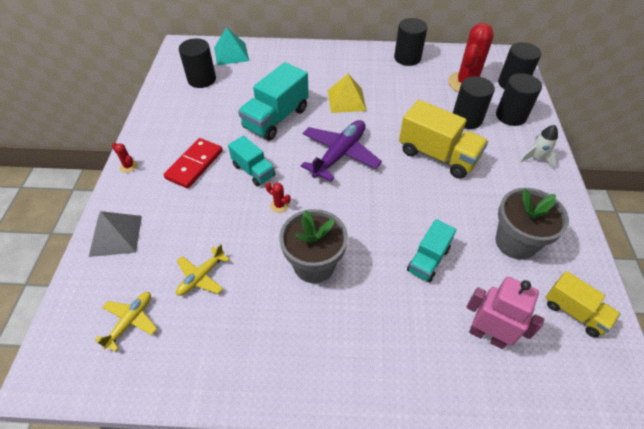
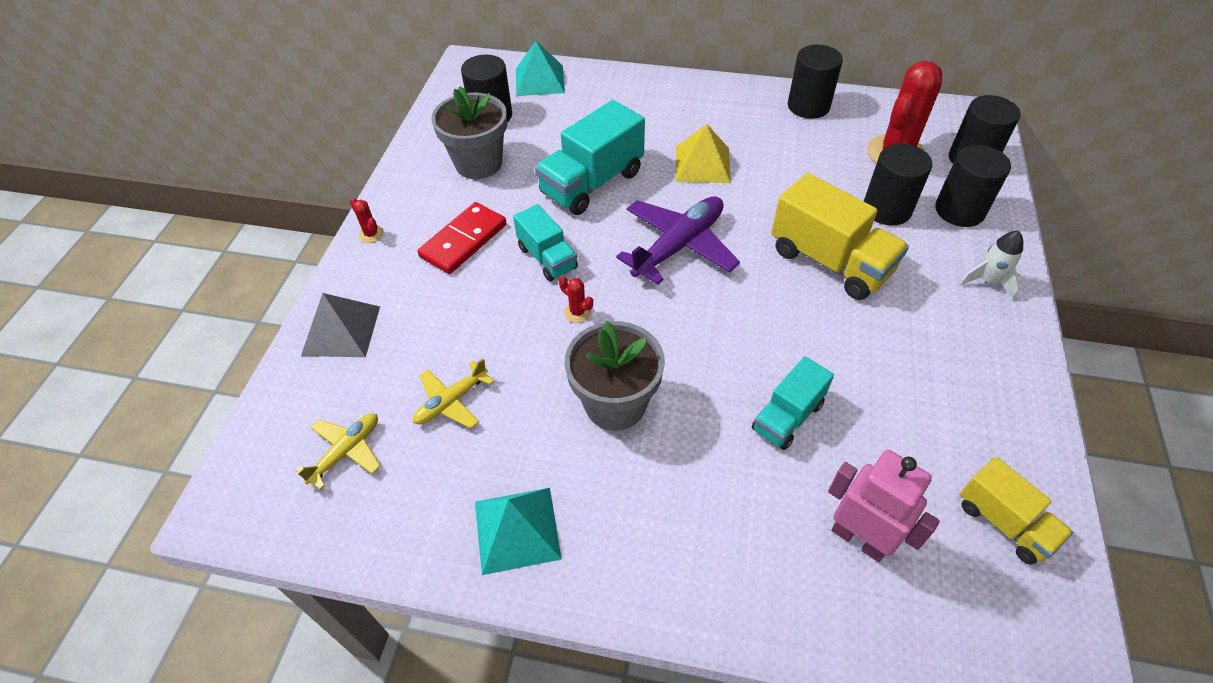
camera: 10 degrees right, 0 degrees up
(260, 361) = (517, 530): none -> turquoise pyramid
(515, 242) = (930, 406): grey flower pot -> grey flower pot (478, 163)

